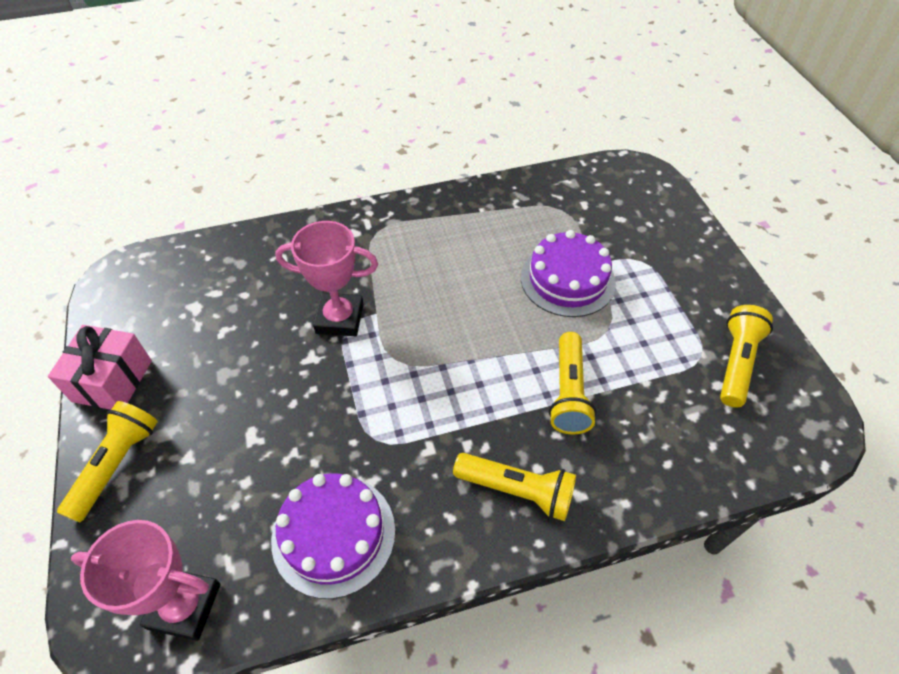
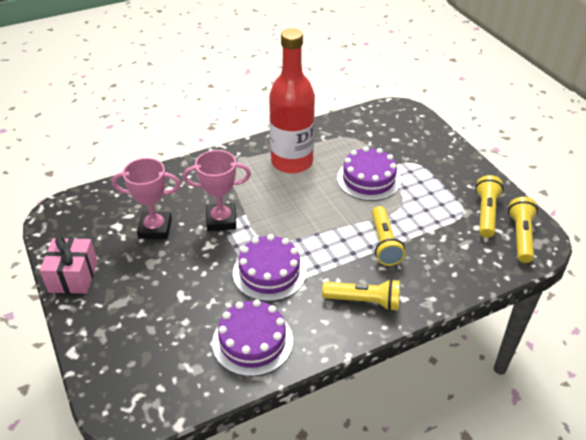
camera: 10 degrees left, 10 degrees down
(116, 465) = (93, 324): yellow flashlight -> yellow flashlight (520, 236)
(184, 606) = (166, 393): pink trophy -> pink trophy (155, 228)
(387, 417) = (269, 272): none -> purple cake
(462, 237) = (292, 162): none -> red bottle

